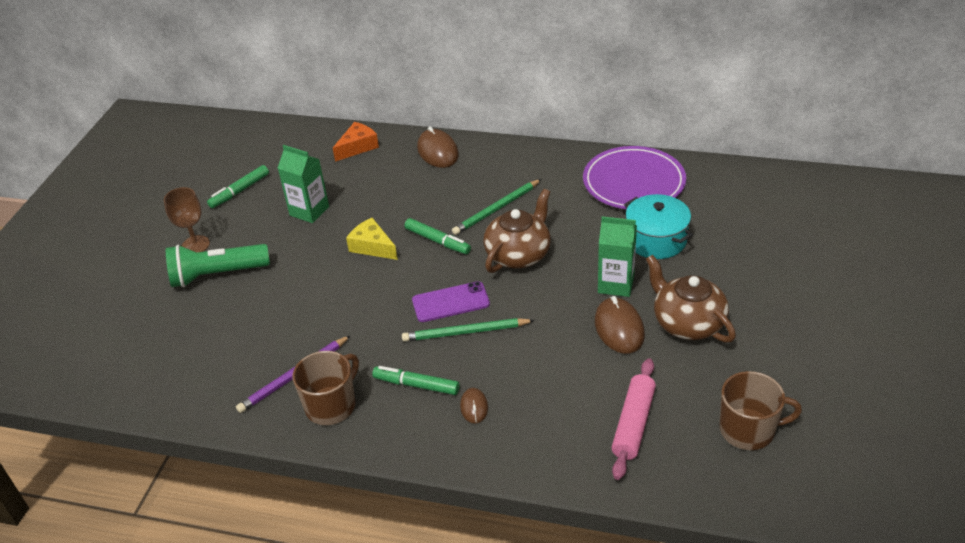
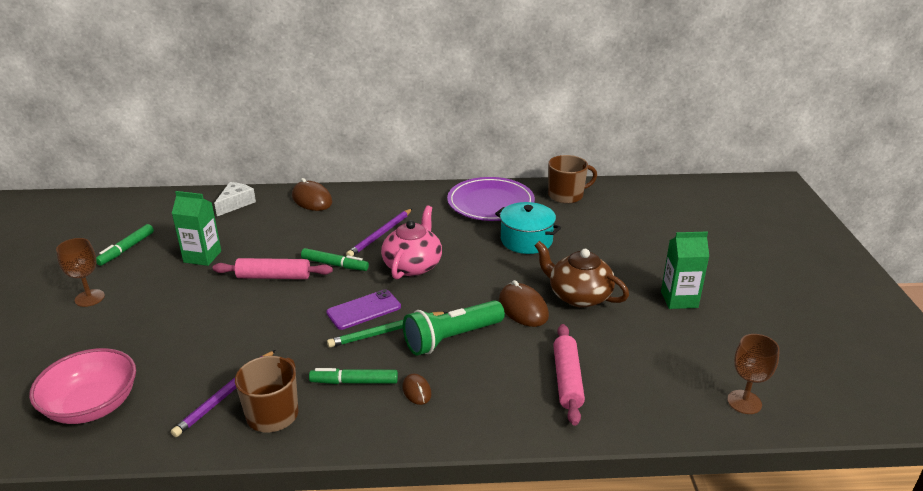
camera: 20 degrees left, 10 degrees down
(176, 365) = (92, 405): none -> pink bowl
(217, 275) = (119, 320): green flashlight -> green flashlight (451, 338)
(358, 147) = (235, 203): orange cheese -> white cheese
(372, 247) = (273, 277): yellow cheese -> pink rolling pin
(496, 209) = (380, 235): green pencil -> purple pencil
(519, 254) = (413, 265): brown teapot -> pink teapot
(616, 284) = (506, 276): green carton -> green carton (679, 299)
(748, 430) = (665, 367): brown mug -> brown mug (566, 195)
(819, 489) = (744, 402): none -> brown goblet

